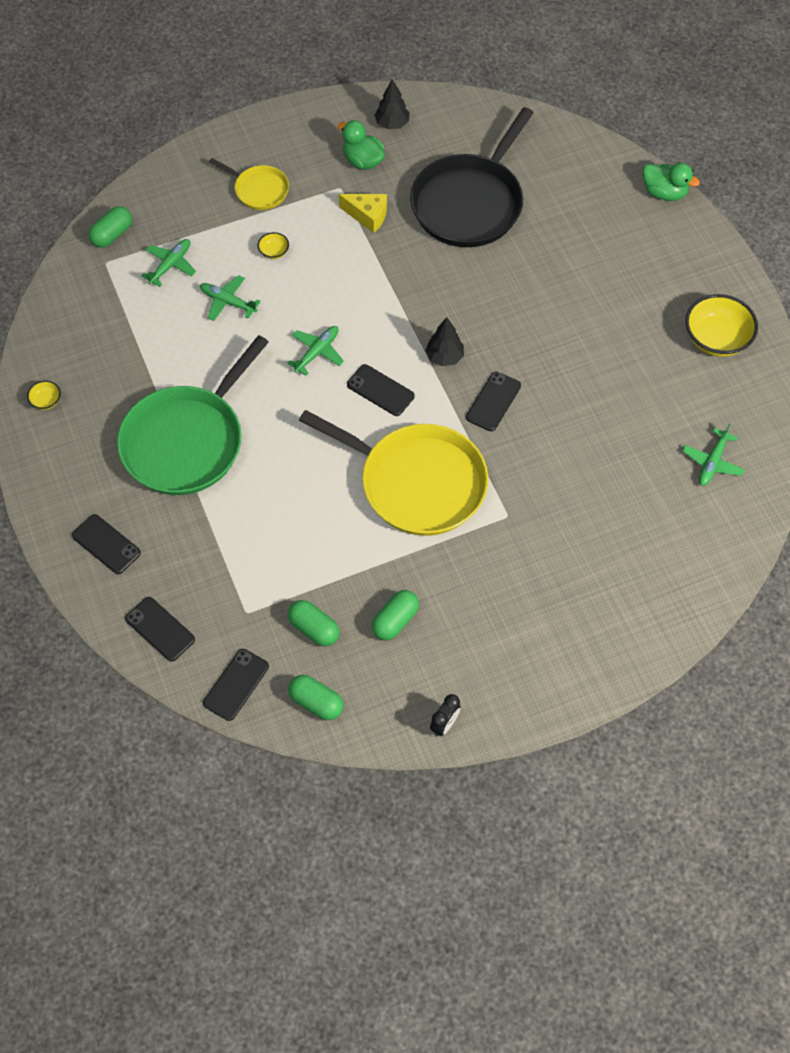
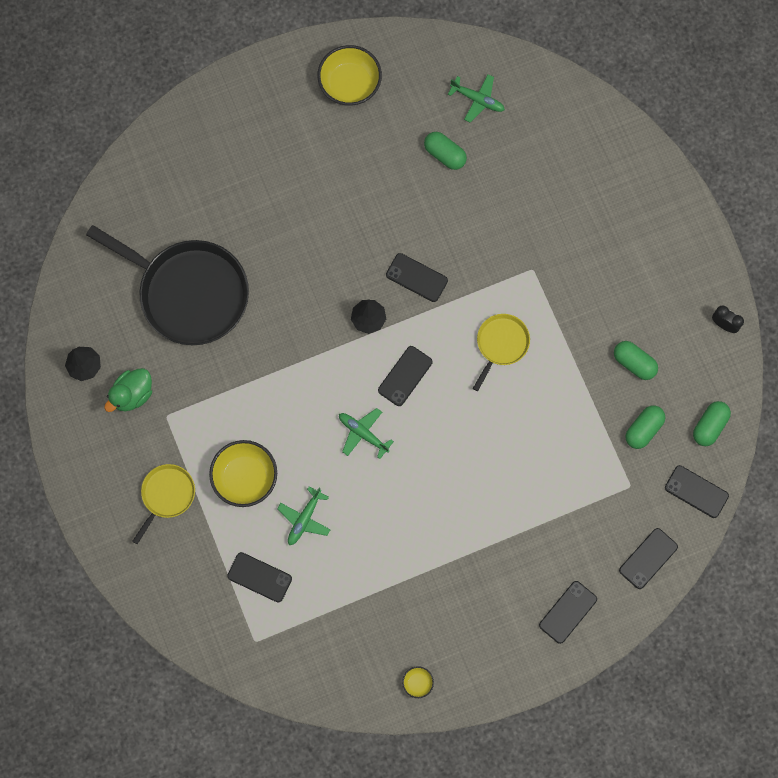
camera: 90 degrees left, 15 degrees up
(112, 234) = (220, 638): green capsule -> green capsule (444, 154)
(170, 265) = (259, 577): green plane -> black phone
(187, 441) = (461, 548): green pan -> none
(274, 252) = (245, 477): yellow bowl -> yellow bowl, size x2.19
(367, 216) = (202, 389): yellow cheese -> none
(417, 483) = (501, 344): yellow pan -> yellow pan, size x0.49
(664, 193) = (181, 114): green duck -> none

